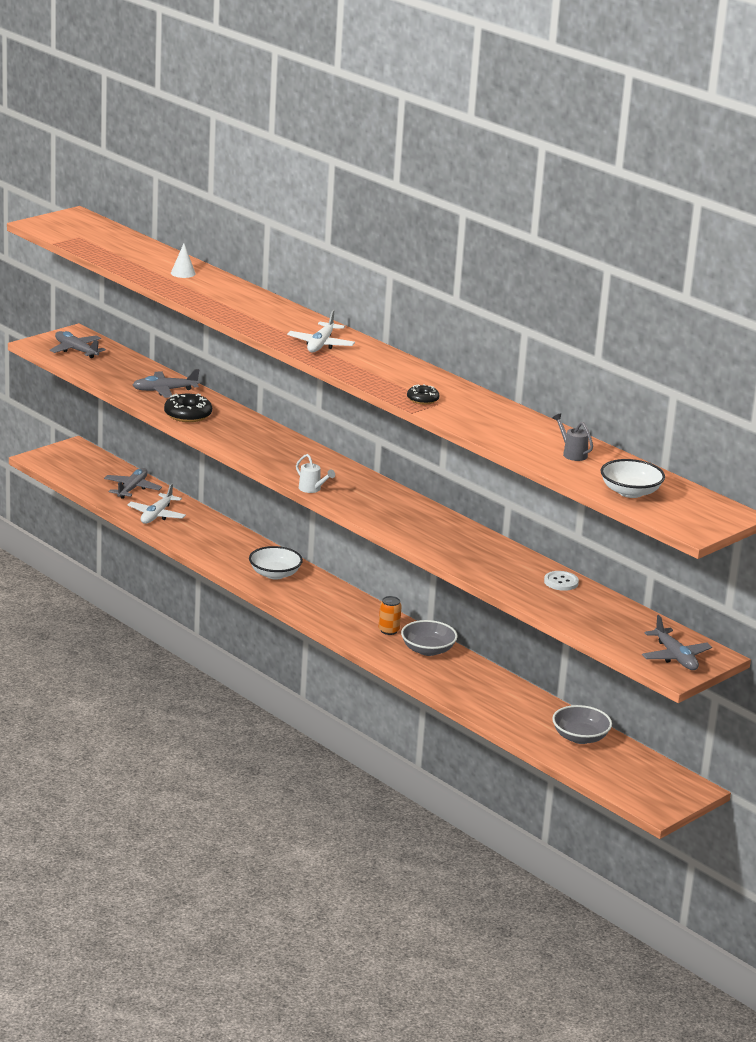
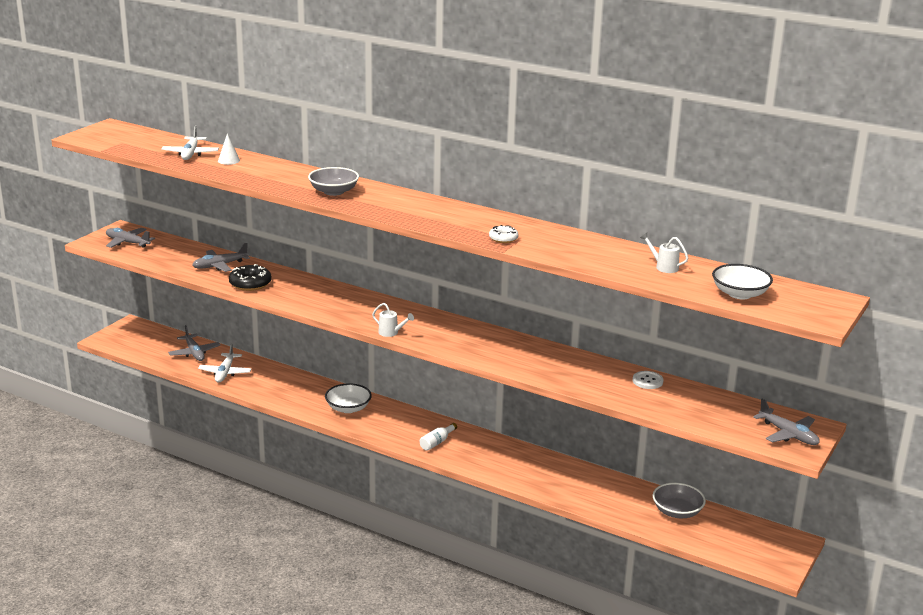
camera: 15 degrees left, 0 degrees up
(132, 489) = (194, 353): grey plane -> grey plane turned 150 degrees clockwise
(321, 344) = (384, 204): white plane -> white plane (190, 154)
(354, 625) = (437, 442): none -> white bottle
(388, 630) = (467, 442): orange can -> none
(422, 399) = (503, 238): black donut -> white donut
(428, 650) = (509, 454): grey bowl -> grey bowl (334, 191)
(572, 454) = (663, 267): grey watering can -> white watering can

